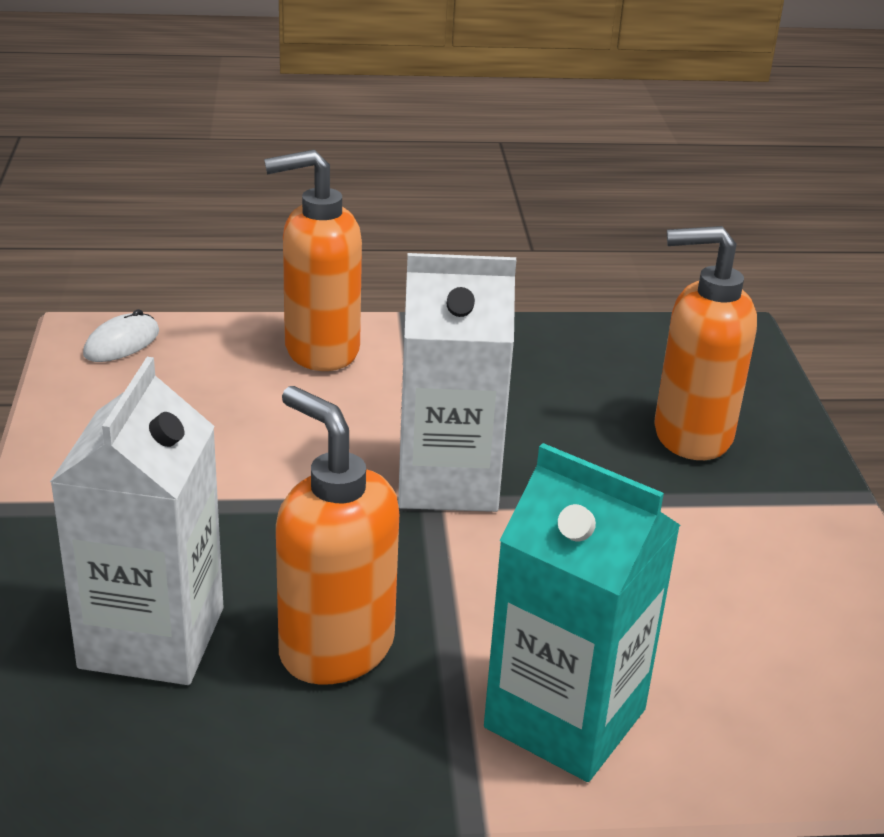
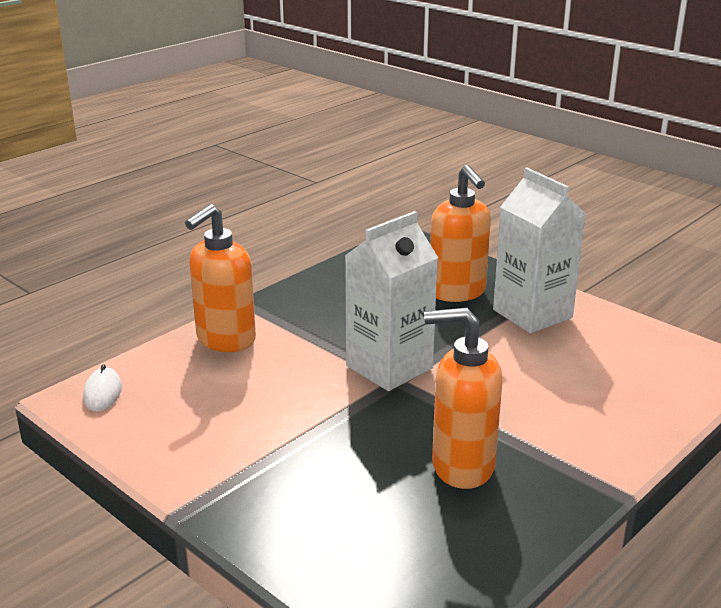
camera: 40 degrees left, 5 degrees down
(152, 638) = (374, 517): white carton -> white carton (532, 314)
(565, 718) = (591, 433): turquoise carton -> none
(691, 435) = (457, 292): orange soap dispenser -> orange soap dispenser turned 75 degrees counterclockwise

